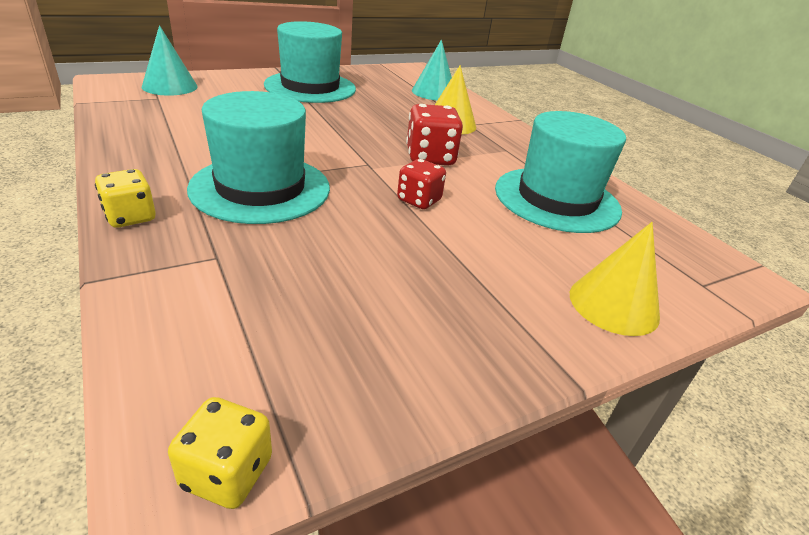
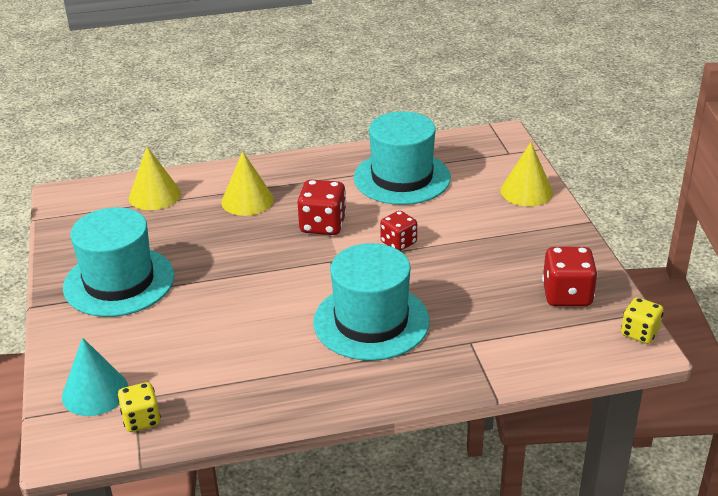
camera: 70 degrees left, 0 degrees up
(130, 217) = (414, 387): yellow dice -> yellow dice (141, 420)
(340, 355) = (567, 295): none -> red dice
(434, 92) = (154, 195): turquoise cone -> yellow cone

